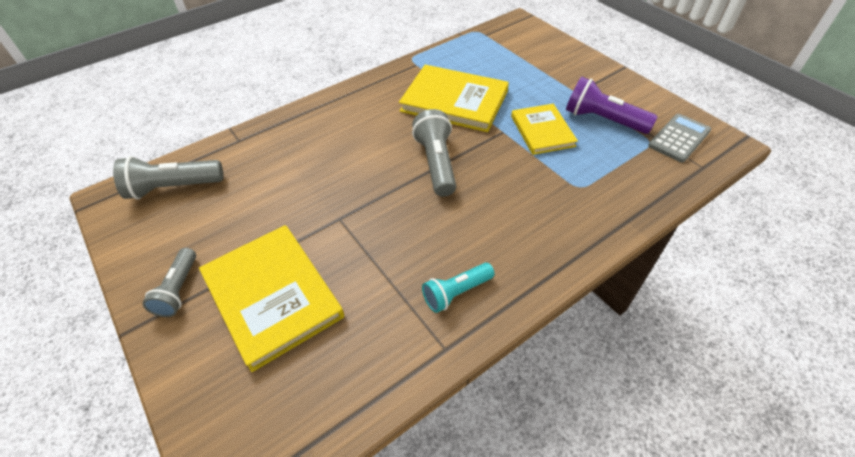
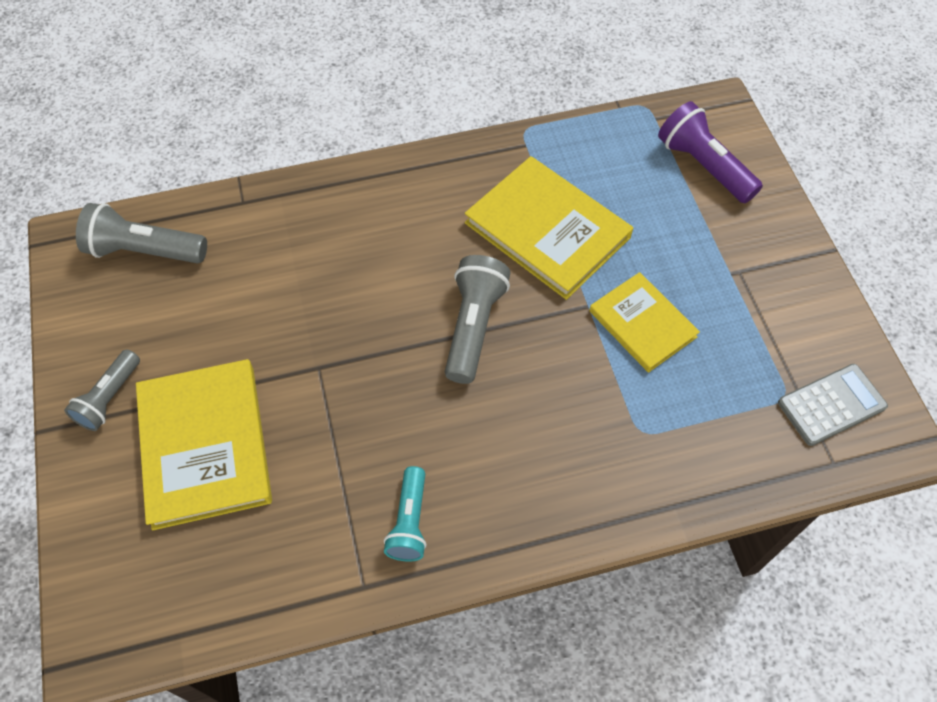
camera: 20 degrees right, 10 degrees up
(456, 292) = (409, 522): turquoise flashlight -> turquoise flashlight turned 75 degrees counterclockwise
(542, 131) = (642, 324): yellow book -> yellow book turned 45 degrees counterclockwise
(603, 120) = (740, 334): purple flashlight -> purple flashlight (703, 166)

